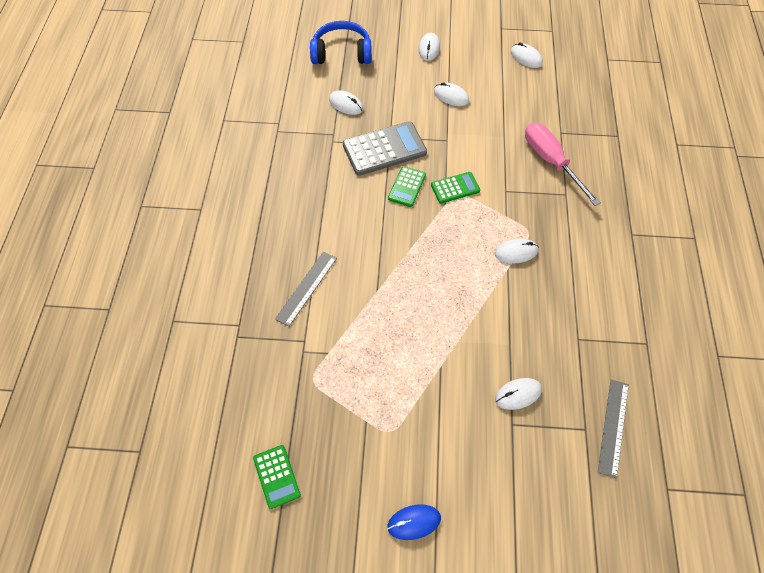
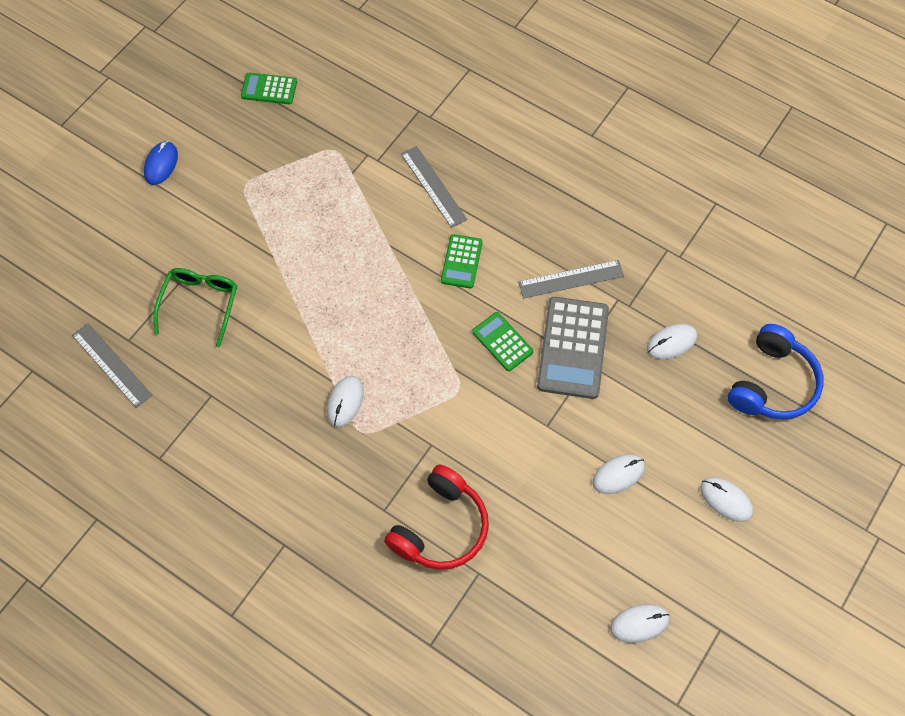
camera: 120 degrees right, 5 degrees up
(333, 171) = (571, 279): none -> grey ruler
(455, 188) = (469, 392): green calculator -> green calculator (461, 261)
(518, 394) = (200, 304): white mouse -> green glasses
(551, 162) = (440, 527): pink screwdriver -> red headphones

